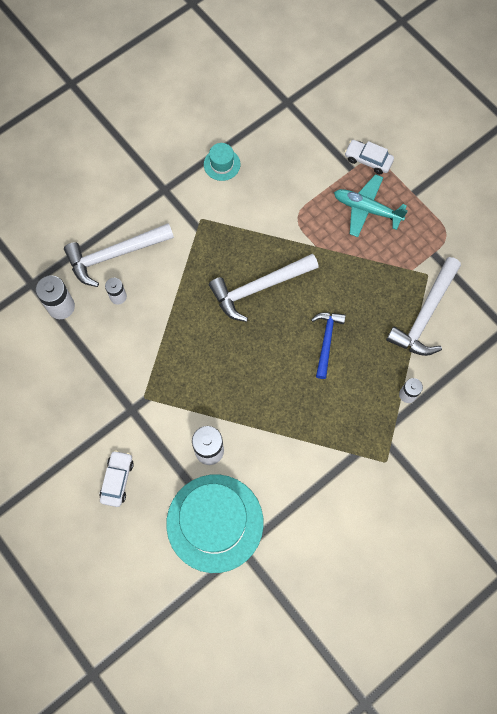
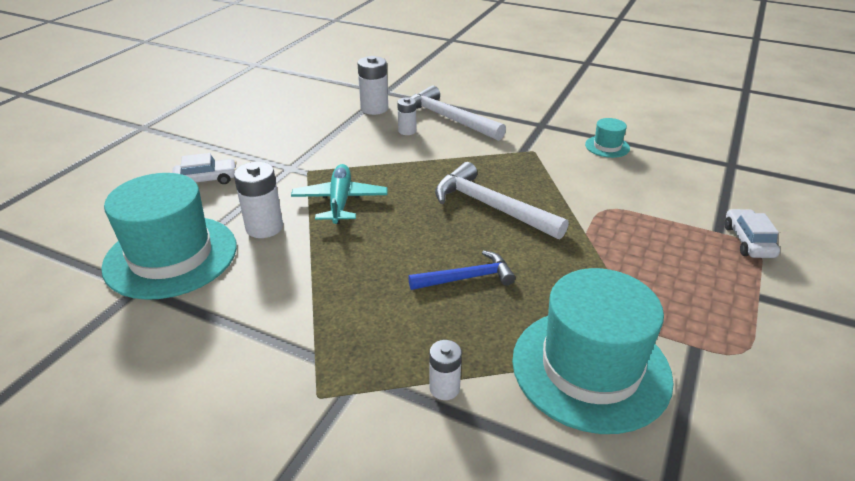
camera: 65 degrees right, 35 degrees down
(366, 209) = (682, 259): turquoise plane -> turquoise plane (340, 201)
(425, 315) = (590, 368): white hammer -> turquoise hat

